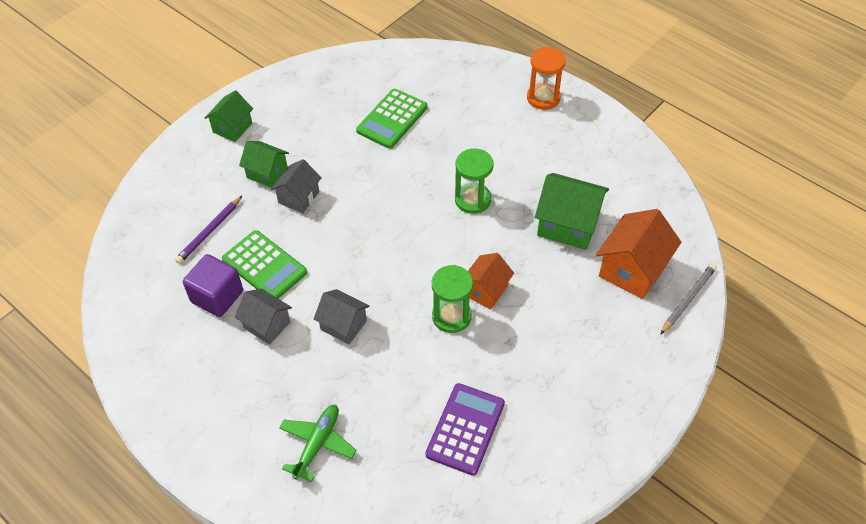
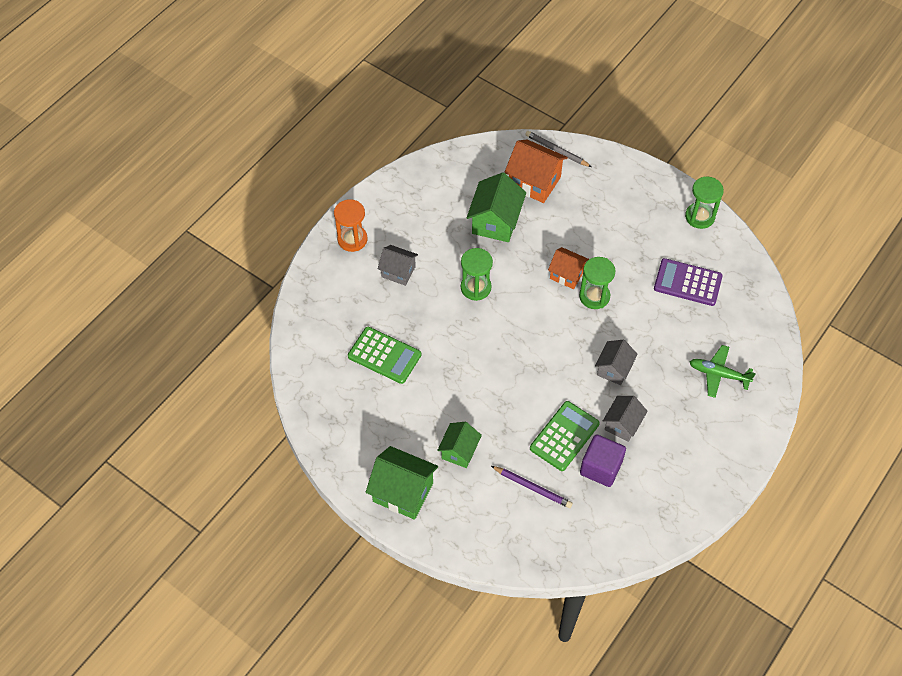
camera: 95 degrees left, 5 degrees up
(232, 128) = (403, 492): green house -> green house, size x1.58
(299, 197) = (485, 420): grey house -> grey house (398, 272)
(579, 463) = (699, 217): none -> green hourglass

